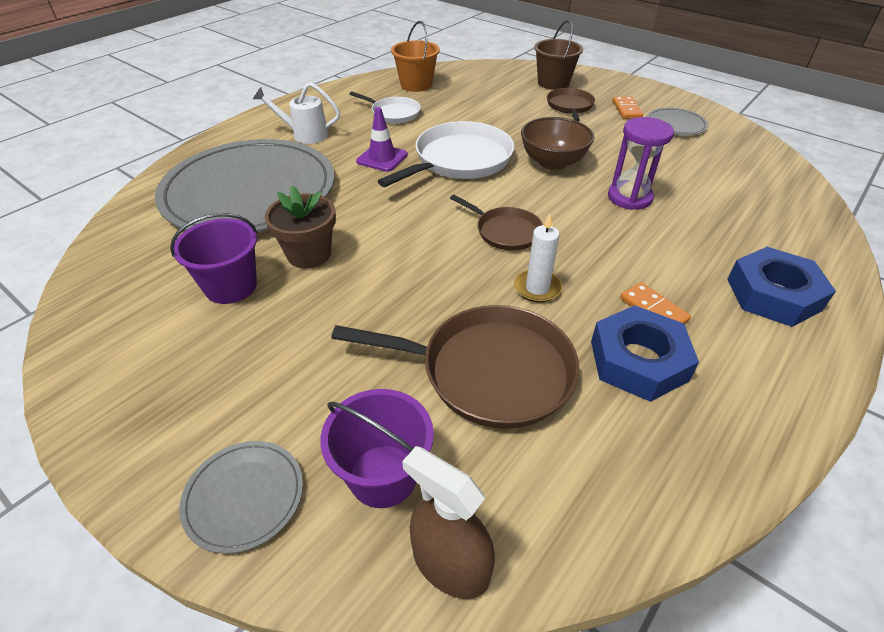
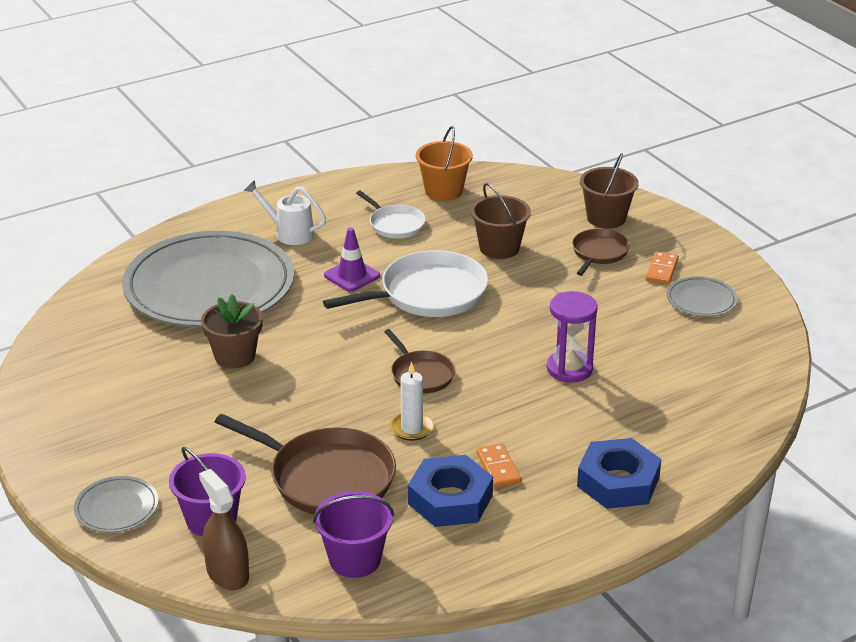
camera: 20 degrees right, 10 degrees down
(231, 286) = (160, 369): purple bucket -> purple bucket (355, 559)
(491, 116) = (499, 248): none -> brown bucket
(552, 162) = (522, 316): brown bowl -> none

